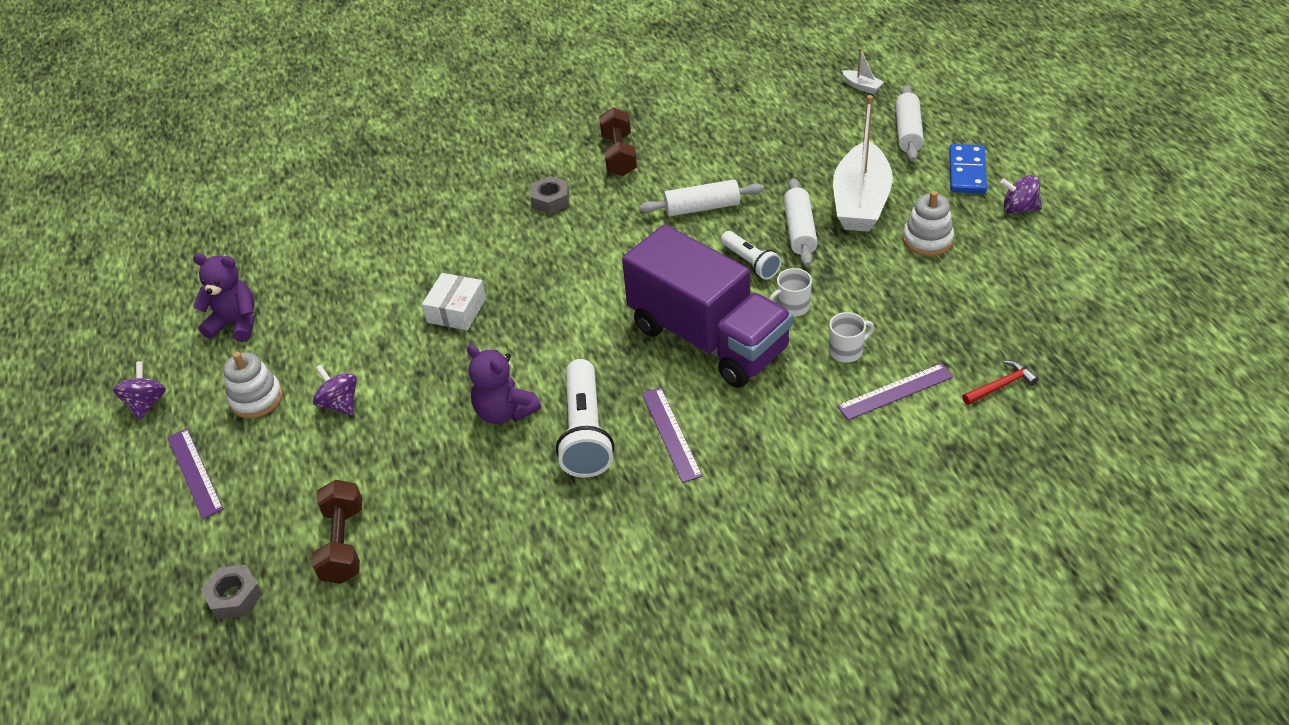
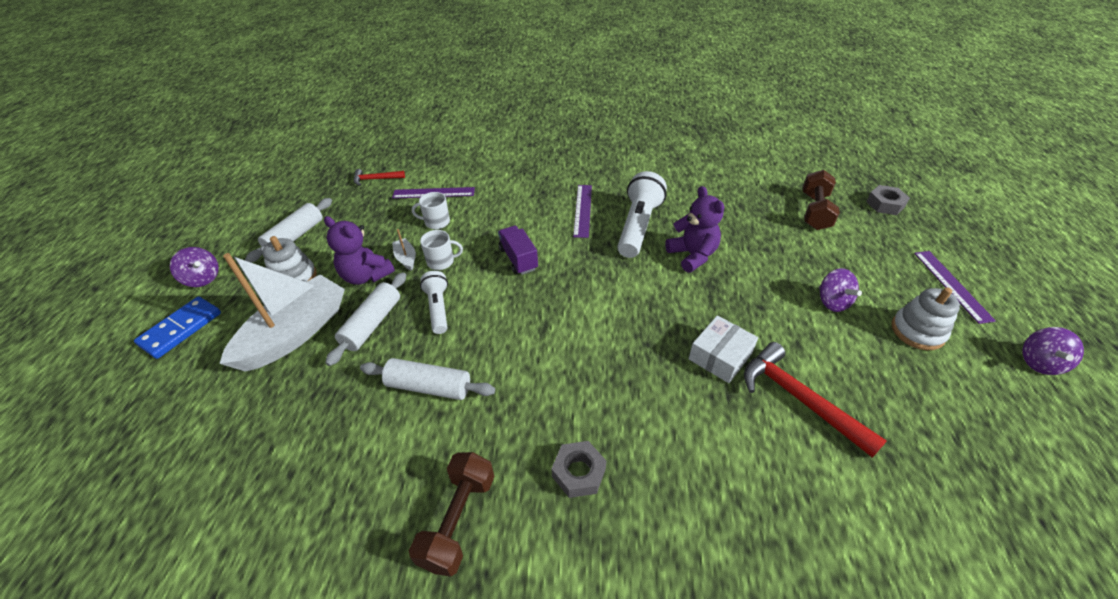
camera: 160 degrees left, 0 degrees up
(236, 324) = (977, 429): purple teddy bear -> purple teddy bear (366, 276)
(384, 299) = (799, 399): none -> red hammer
(708, 338) = (518, 259): purple truck -> purple truck, size x0.41
(862, 86) = (89, 508): white boat -> white boat (406, 258)
(908, 132) = (153, 401): white rolling pin -> white rolling pin (295, 236)

